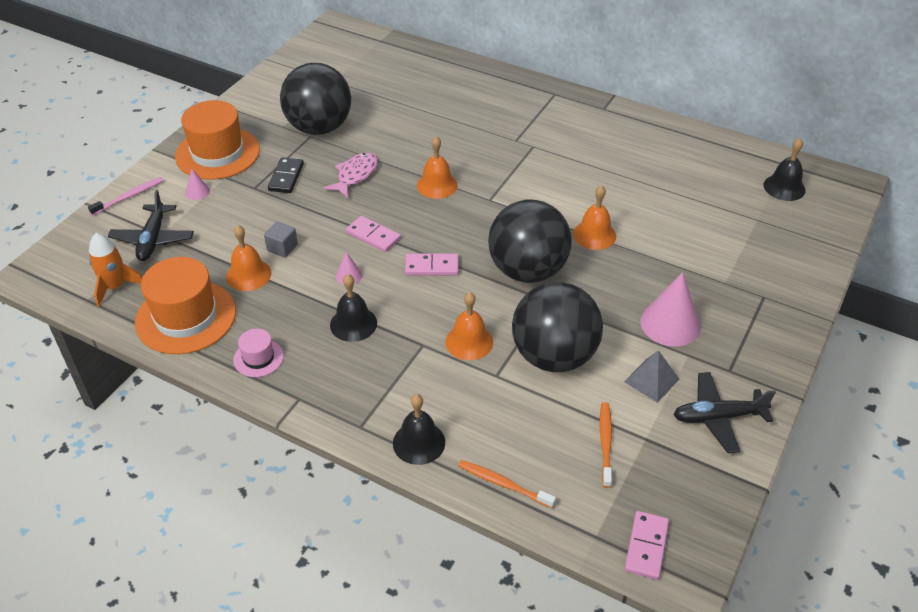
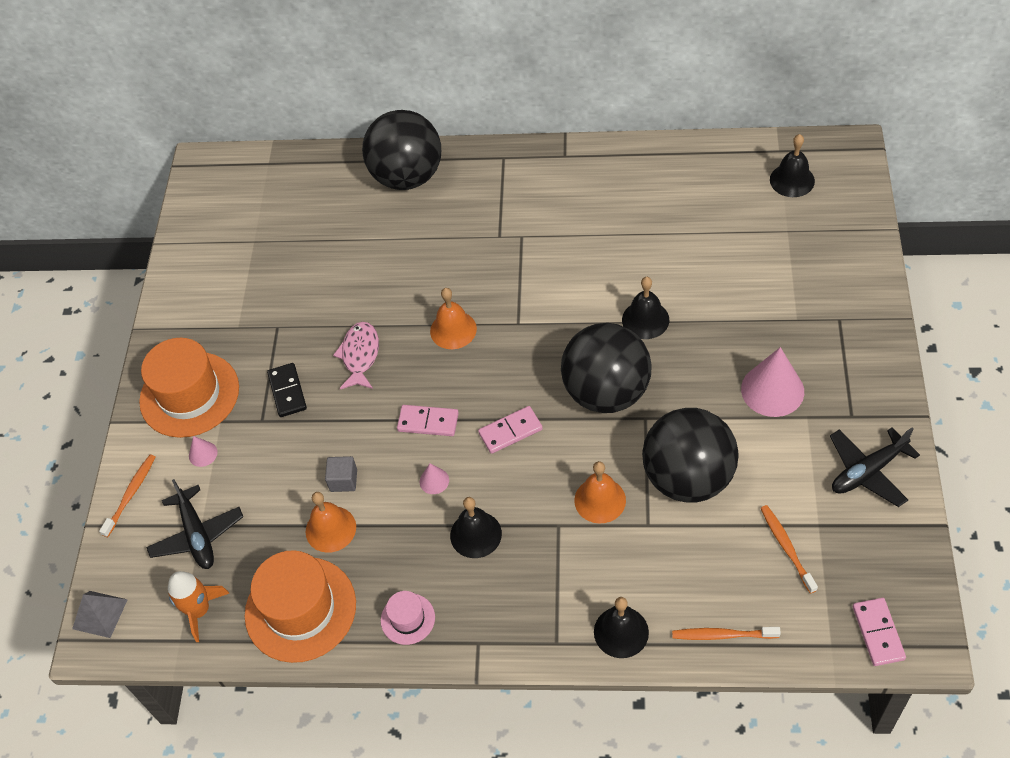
camera: 20 degrees left, 10 degrees up
(130, 196) = (131, 494): pink toothbrush -> orange toothbrush
(319, 128) = (279, 311): black ball -> black ball (407, 176)
(594, 235) = (645, 319): orange bell -> black bell
(651, 380) = (789, 460): grey pyramid -> grey pyramid (100, 614)

